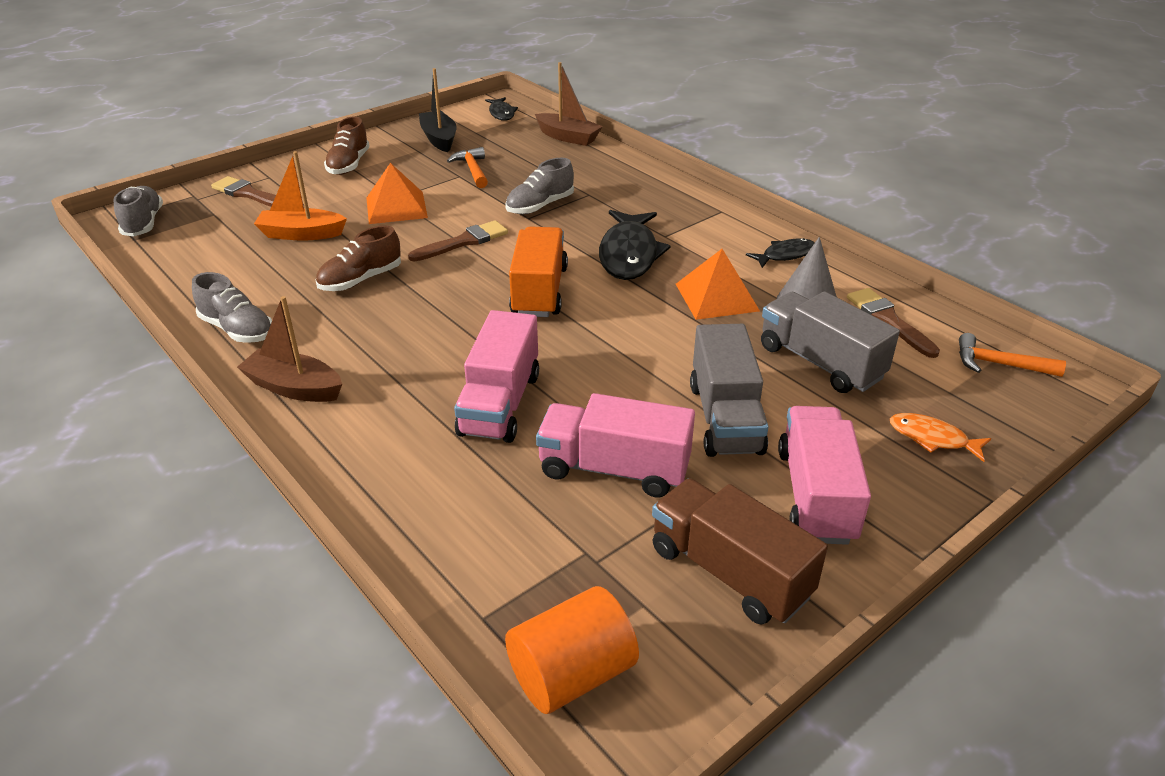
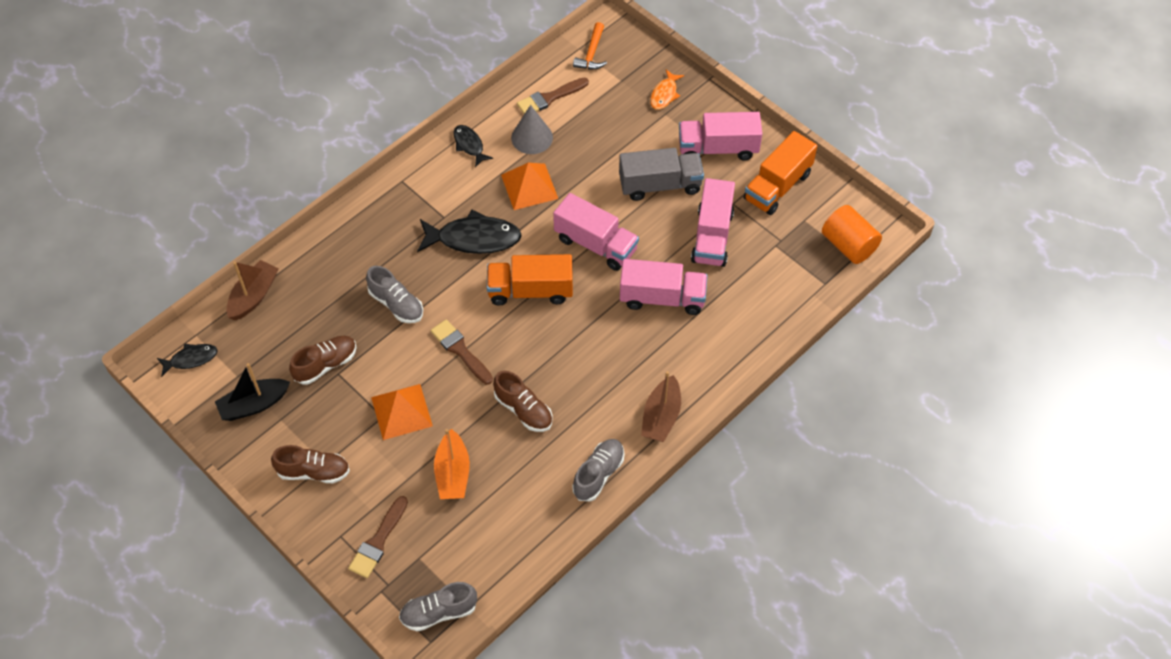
camera: 95 degrees left, 20 degrees up
(472, 170) = (325, 365): orange hammer -> brown shoe
(610, 347) = (595, 244): none -> pink truck
(729, 572) = (777, 186): brown truck -> orange truck
(820, 362) = (599, 136): grey truck -> none

